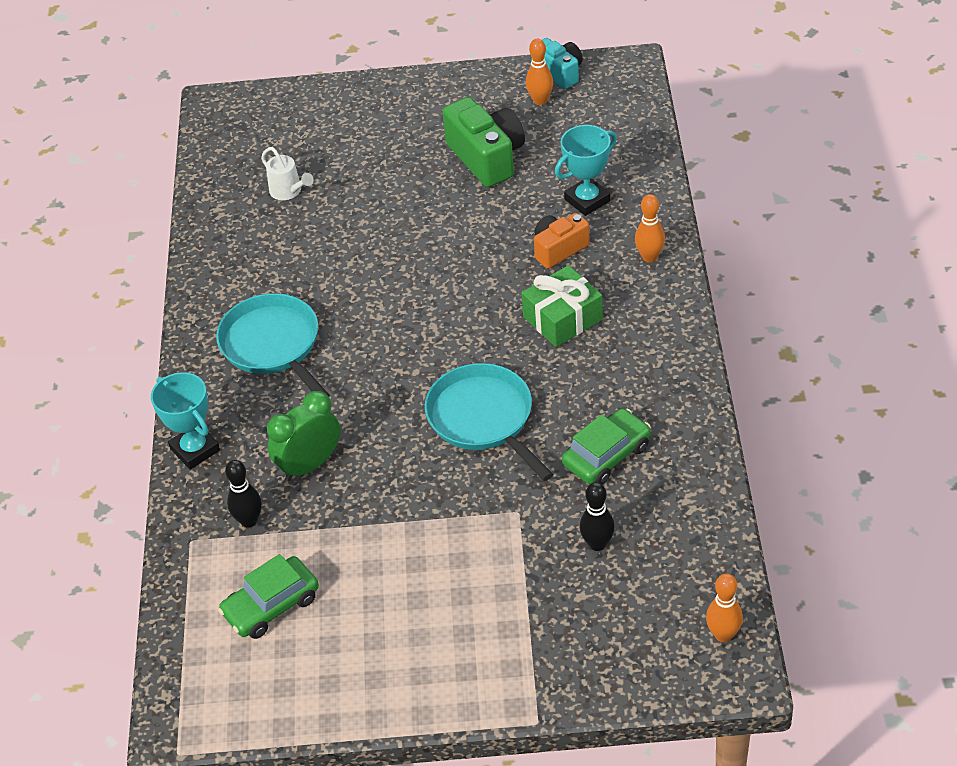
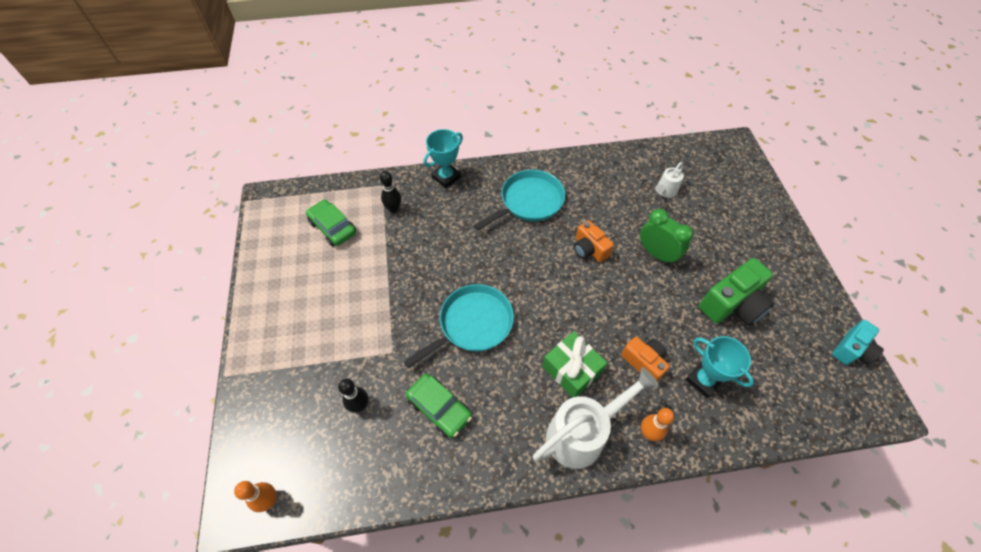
camera: 80 degrees right, 10 degrees up
(309, 465) = (434, 232): green clock -> green clock (657, 254)
(377, 283) = (589, 249): none -> orange camera
(540, 100) = (811, 337): orange bowling pin -> none
(647, 315) = (583, 433): none -> white watering can

